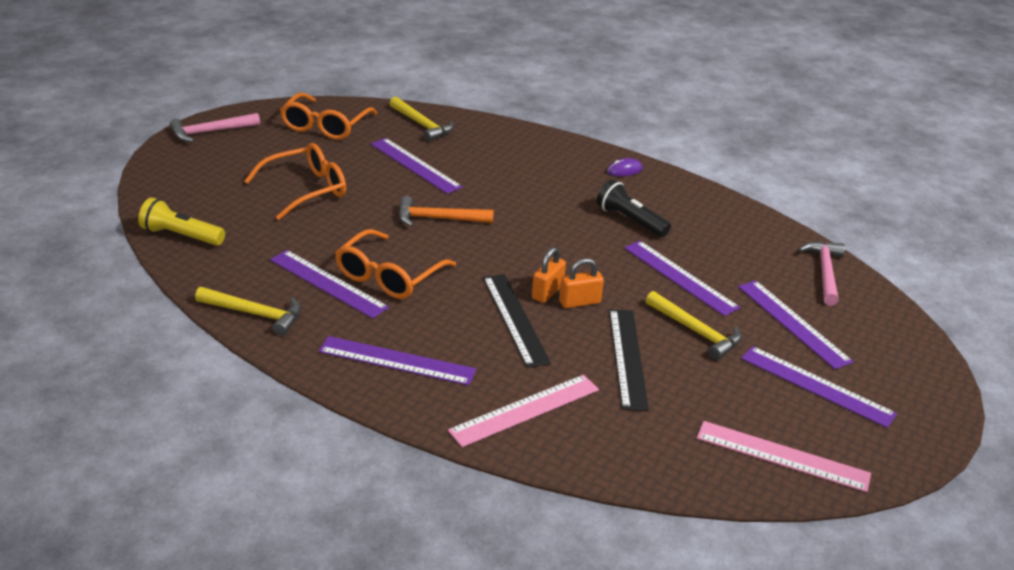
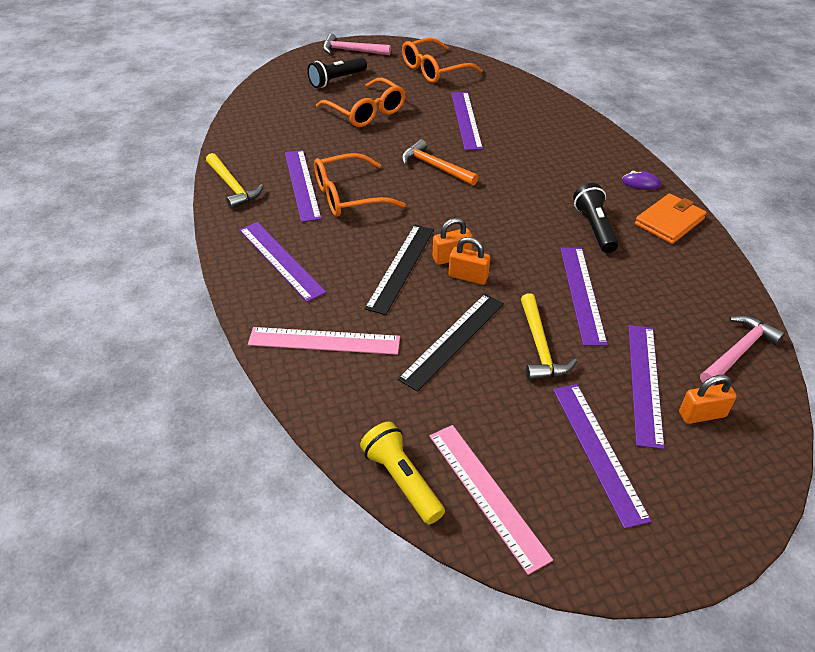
camera: 40 degrees right, 10 degrees up
(181, 235) = (251, 116): yellow flashlight -> yellow flashlight (402, 480)
(232, 167) = (336, 80): none -> black flashlight
(306, 190) = (366, 112): orange glasses -> orange glasses turned 45 degrees clockwise
(422, 125) = (508, 91): yellow hammer -> none
(678, 194) = (669, 221): none -> orange wallet
(849, 327) = (702, 414): none -> orange padlock

